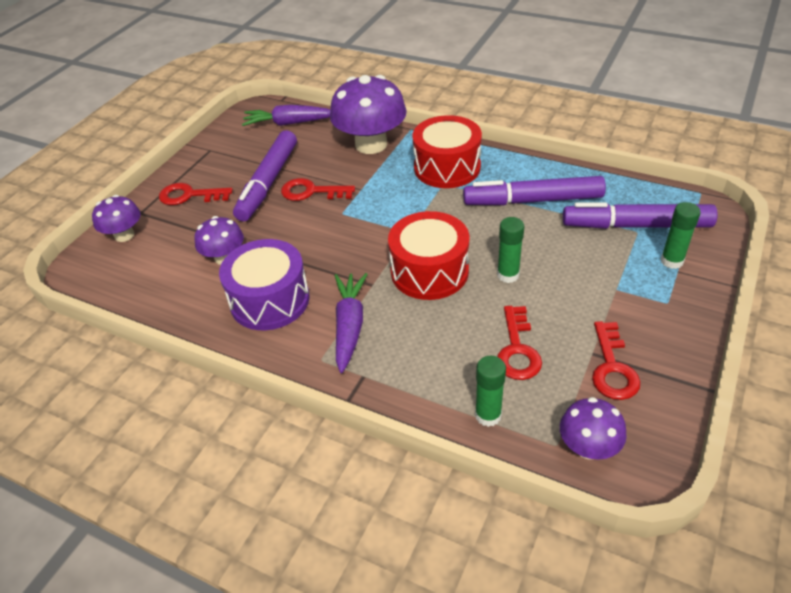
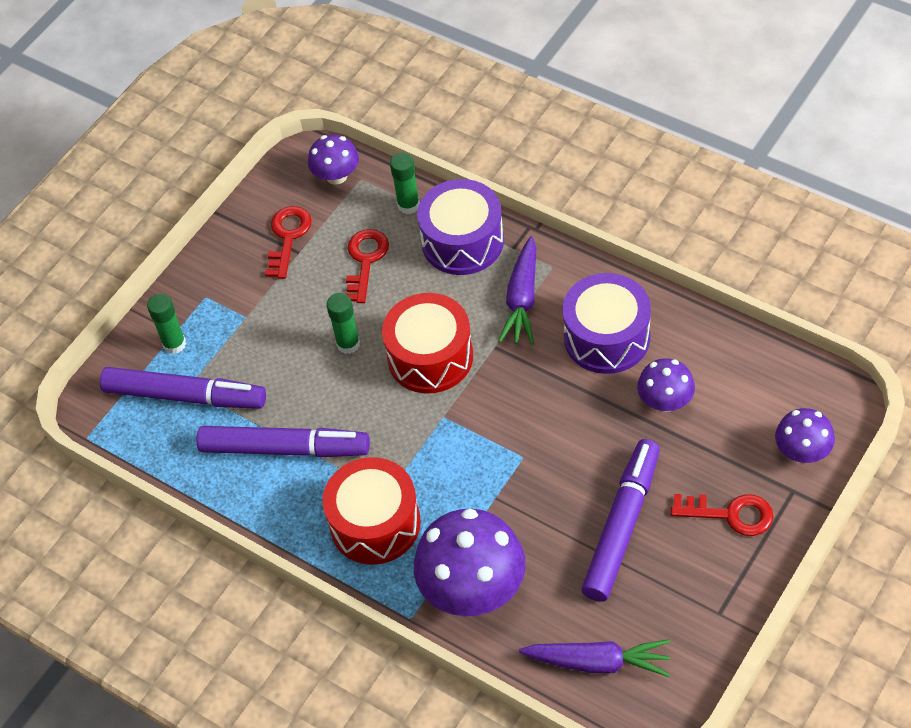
camera: 170 degrees left, 10 degrees up
(311, 192) = (561, 500): red key -> none
(418, 378) = (462, 241): none -> purple drum

